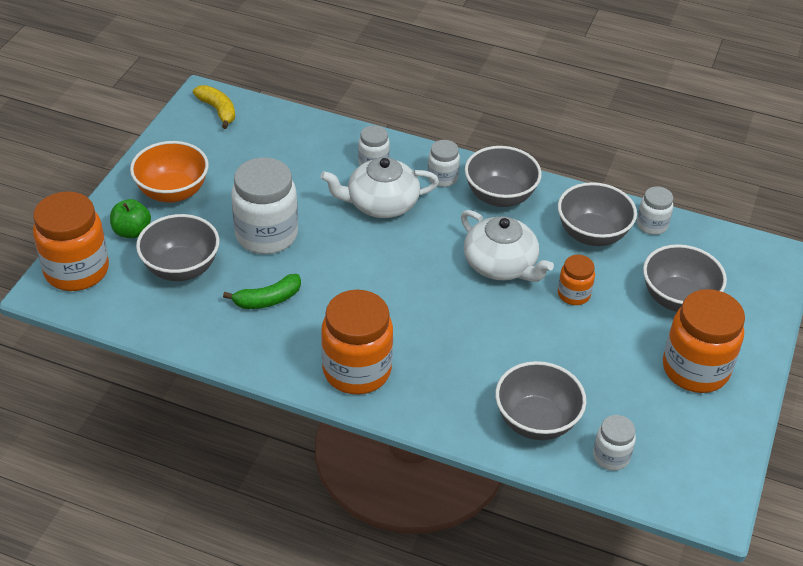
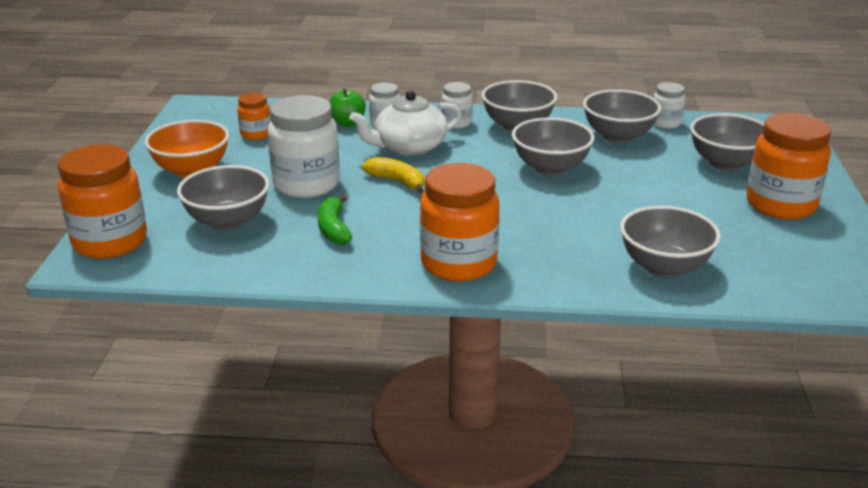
camera: 15 degrees left, 15 degrees down
(132, 231) = (160, 204): green apple -> green apple (347, 123)
(218, 110) = (212, 112): yellow banana -> yellow banana (397, 181)
(268, 300) = (333, 229): green banana -> green banana turned 120 degrees clockwise
(501, 265) = (550, 168): white teapot -> grey bowl
(573, 294) = (631, 176): orange jar -> orange jar (256, 134)
(611, 456) = (755, 279): white jar -> none

